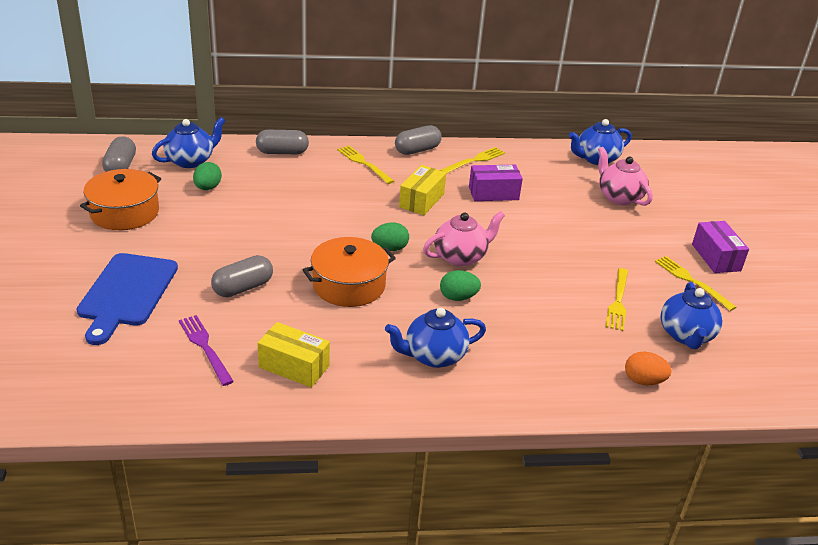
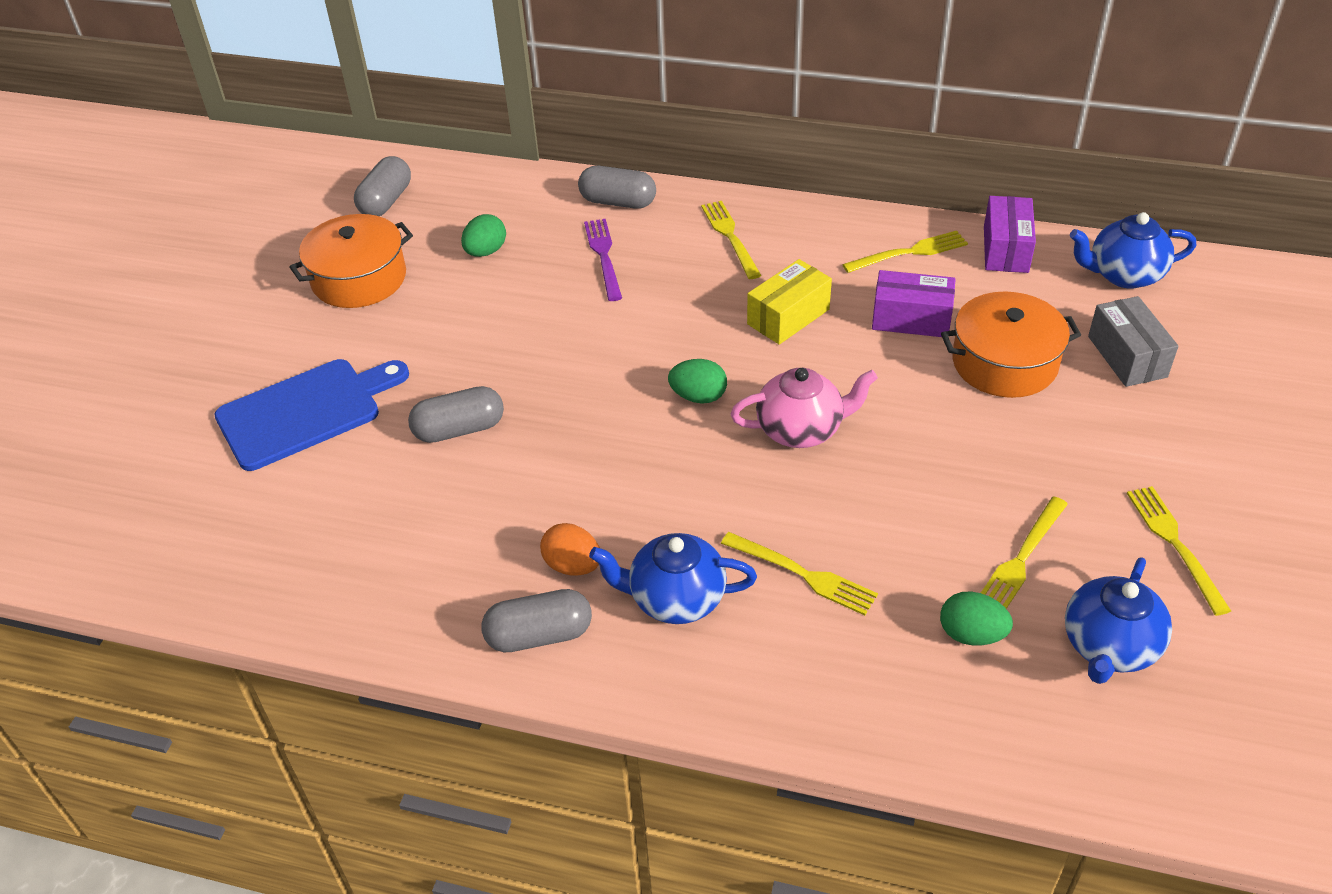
camera: 25 degrees right, 10 degrees up
(126, 293) = (306, 411): blue cutting board -> blue cutting board turned 150 degrees counterclockwise
(191, 161) = (483, 202): blue teapot -> none
(204, 347) = (367, 517): purple fork -> purple fork (603, 255)
(294, 366) = (469, 574): yellow box -> none
(349, 285) = (608, 451): orange pot -> orange pot (1004, 363)
(417, 150) = (825, 222): grey capsule -> grey capsule (539, 635)
(458, 297) = (761, 502): green egg -> green egg (971, 634)
(503, 330) = (804, 575): none -> yellow fork
(619, 197) = (1127, 356): pink teapot -> grey box
(643, 381) = (989, 716): orange egg -> orange egg (573, 565)
(716, 257) = (1246, 504): purple box -> purple box (1005, 249)

